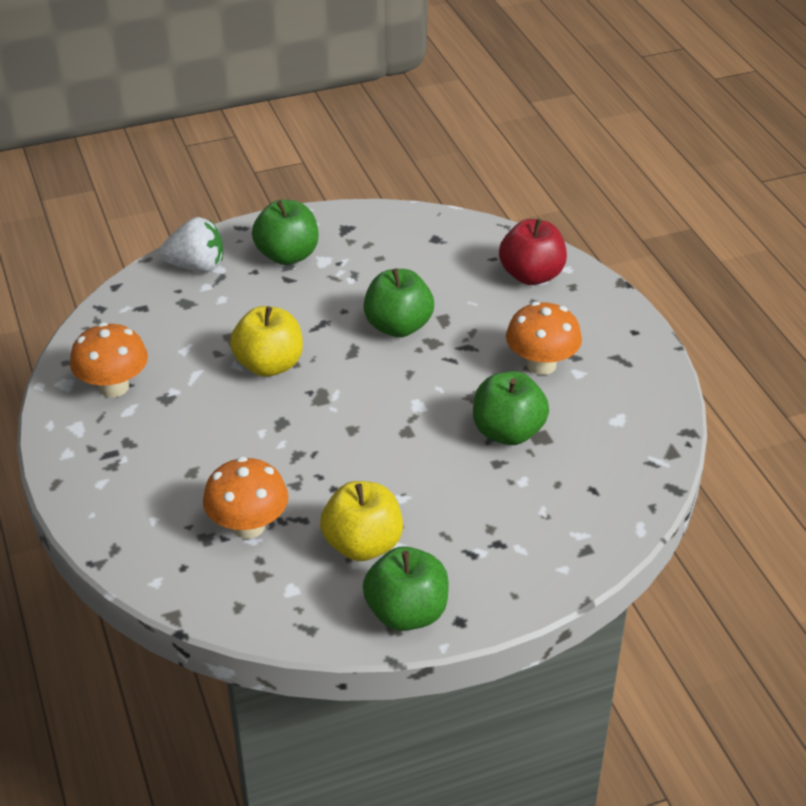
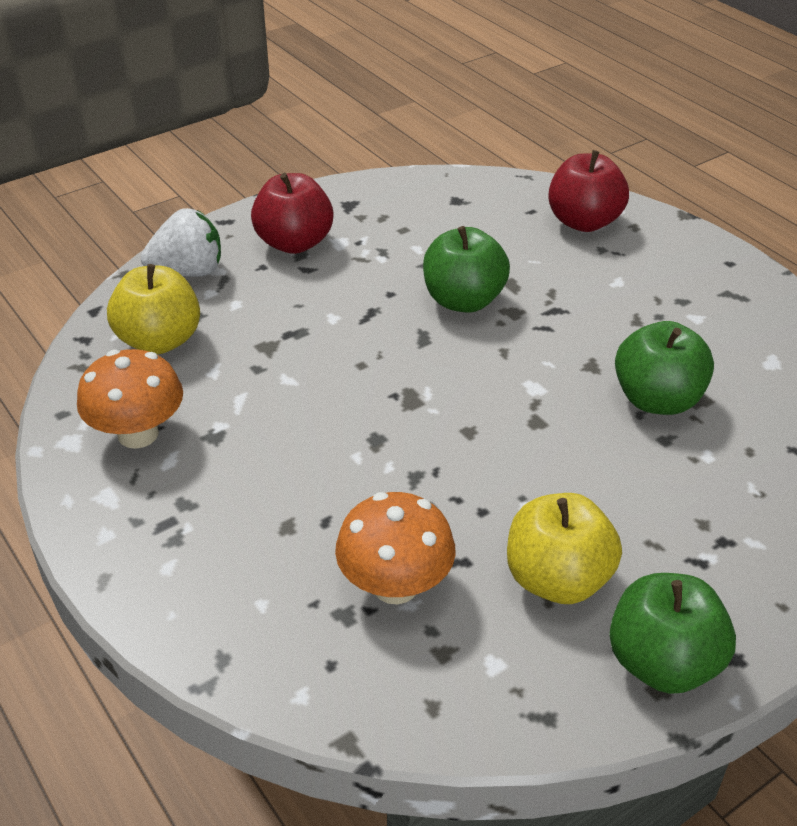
camera: 15 degrees left, 0 degrees up
(269, 365) = (329, 371): yellow apple -> yellow apple (159, 341)
(287, 255) = (294, 243): green apple -> red apple
(541, 365) = (650, 315): orange mushroom -> none

